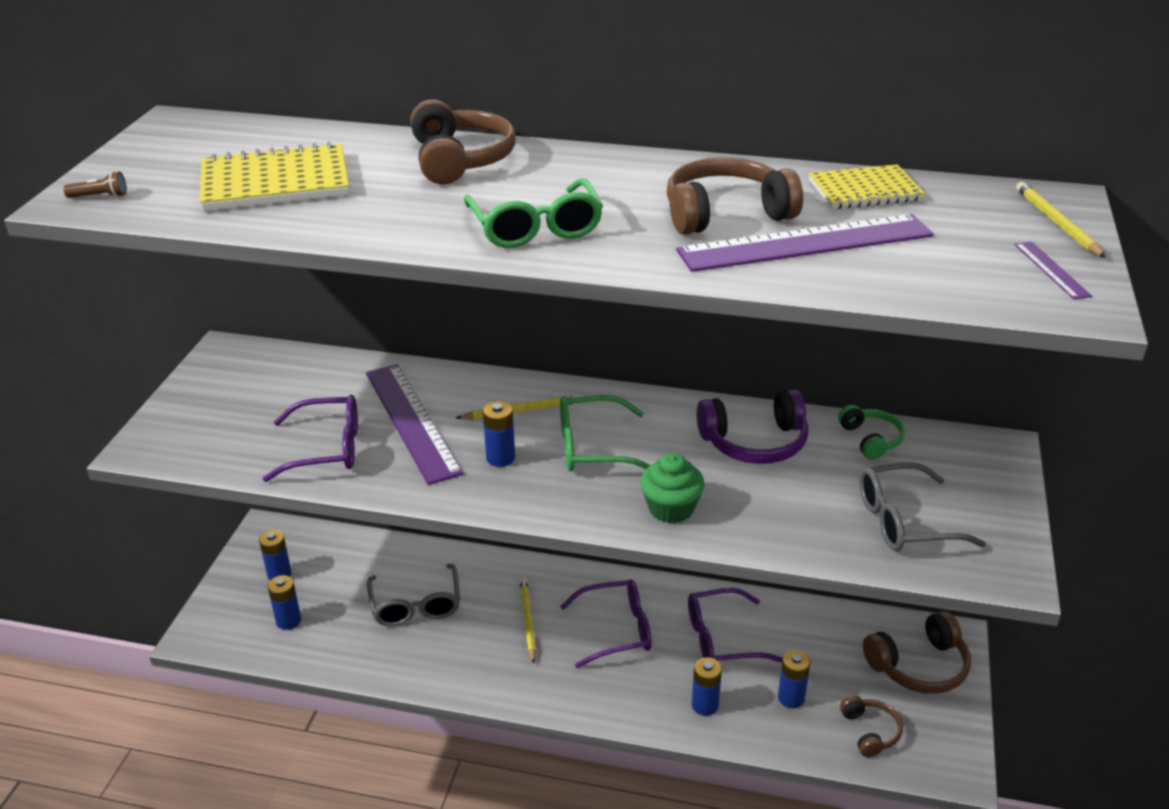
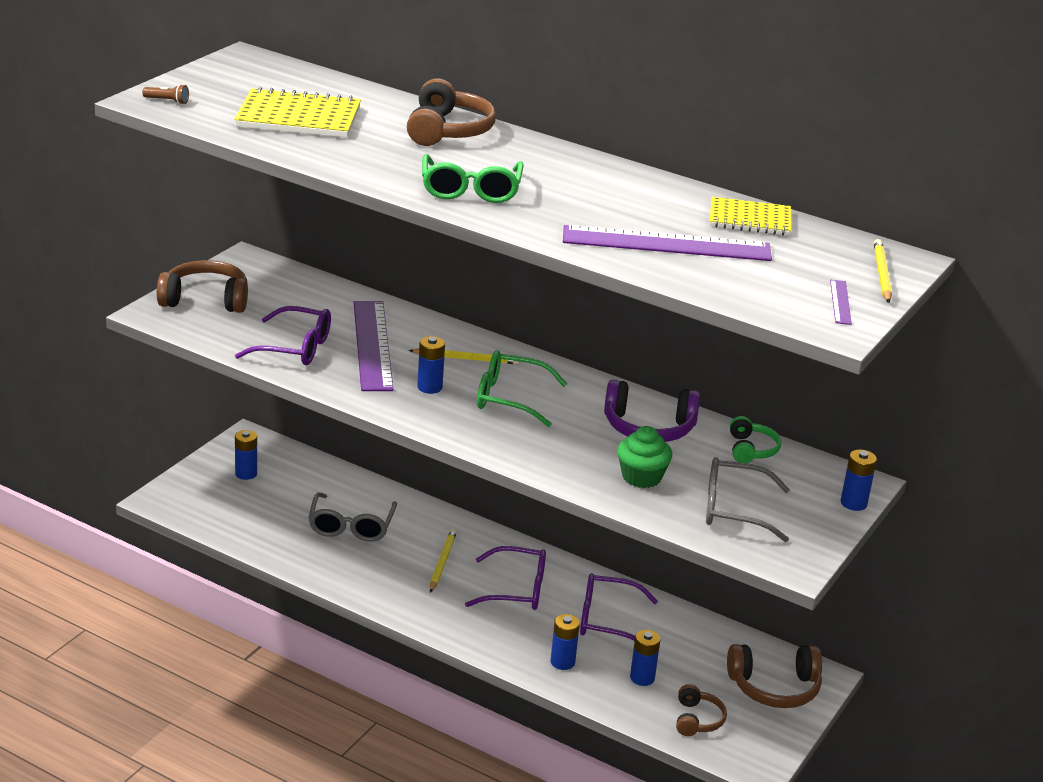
camera: 15 degrees right, 5 degrees down
(288, 621) = (239, 509): blue battery -> blue battery (853, 503)
(671, 508) = (546, 454): green cupcake -> green cupcake (641, 477)
(726, 214) = (623, 212): brown headphones -> brown headphones (205, 300)

